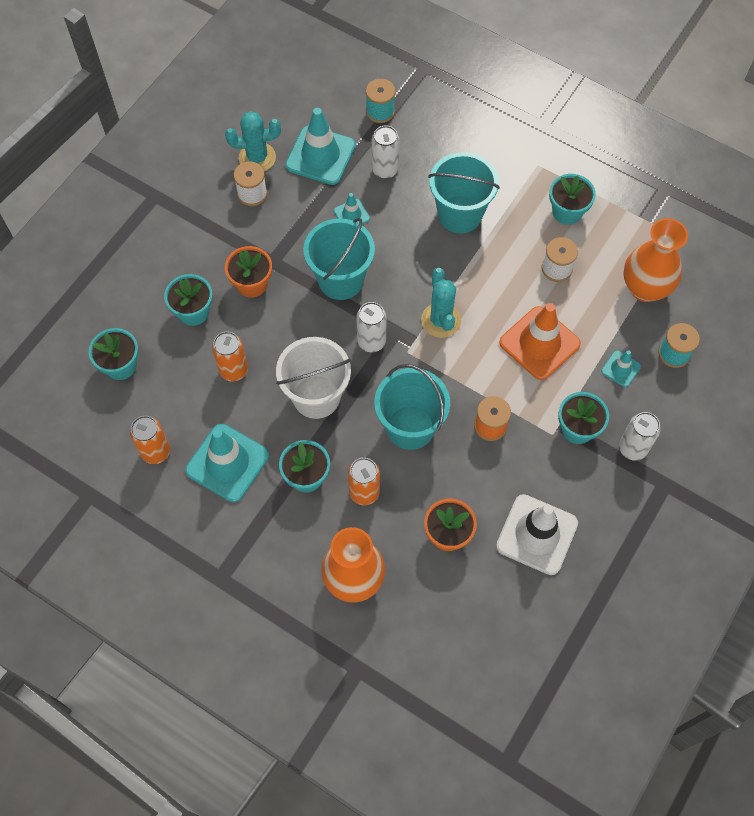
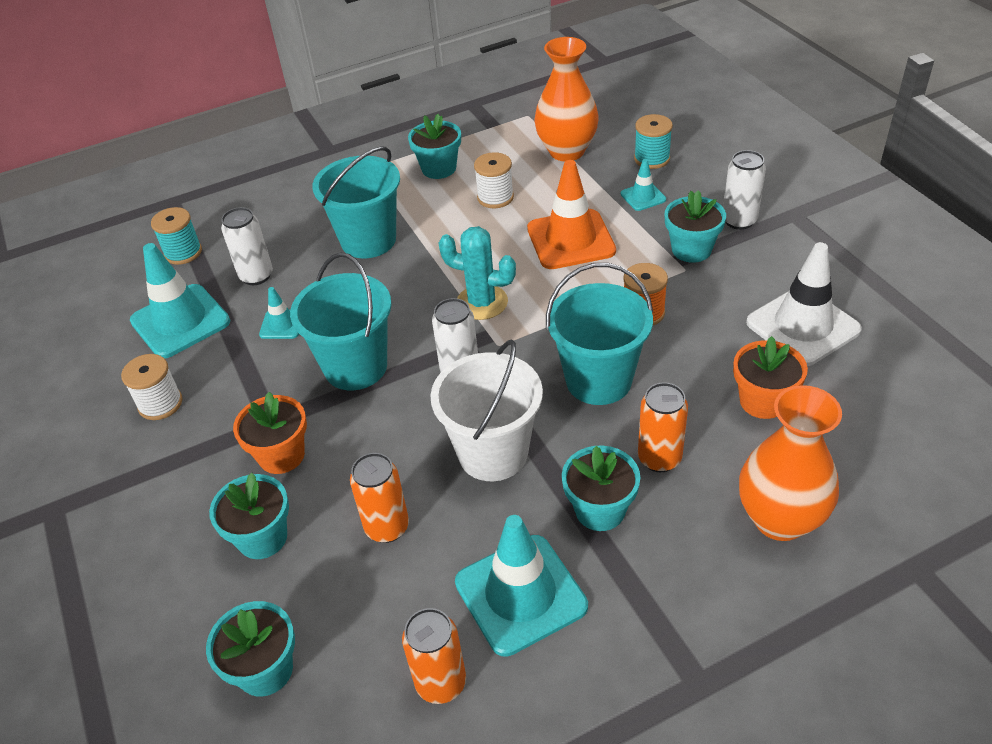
camera: 55 degrees left, 20 degrees down
(257, 158) = (119, 379): turquoise cactus -> none

